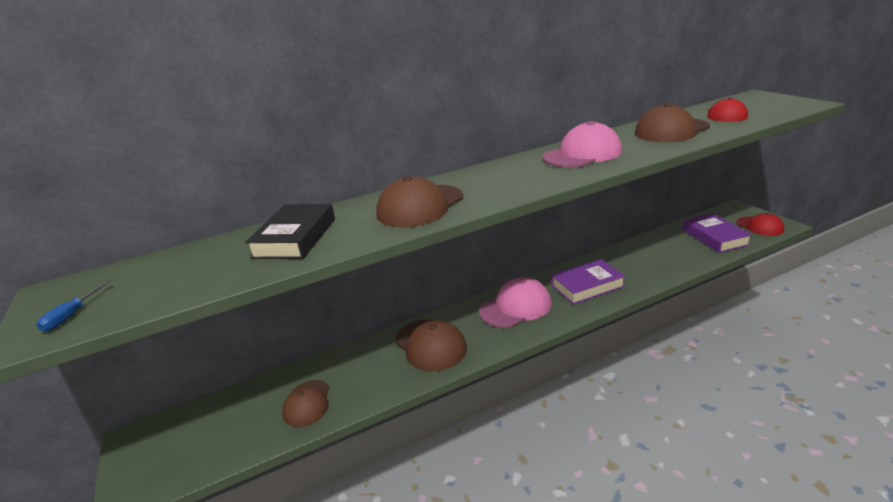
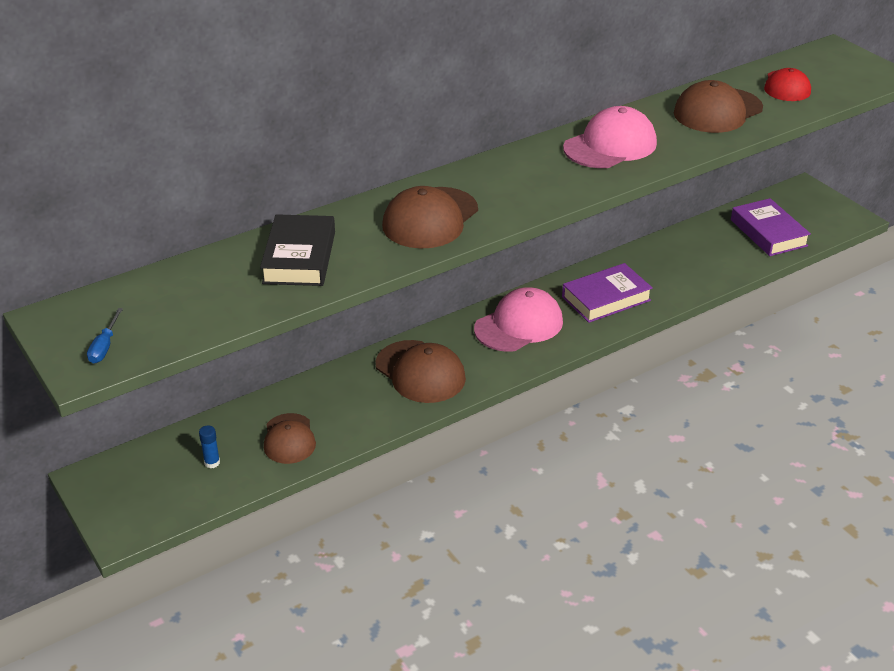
camera: 10 degrees left, 10 degrees up
(235, 425) = (212, 462): none -> blue glue stick
(760, 226) = (826, 218): red cap -> none

